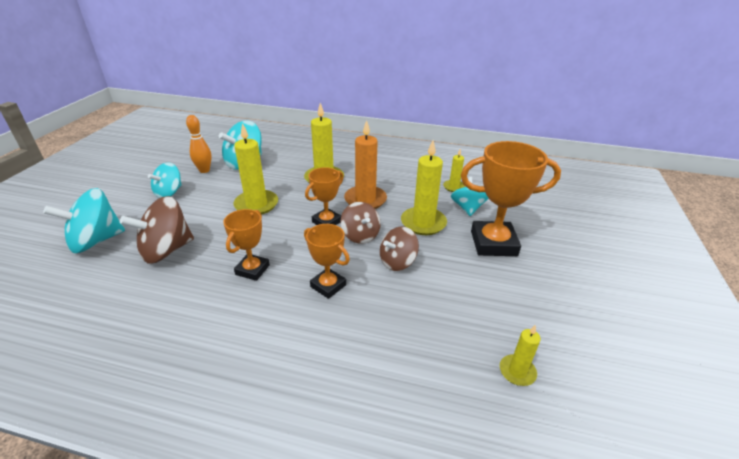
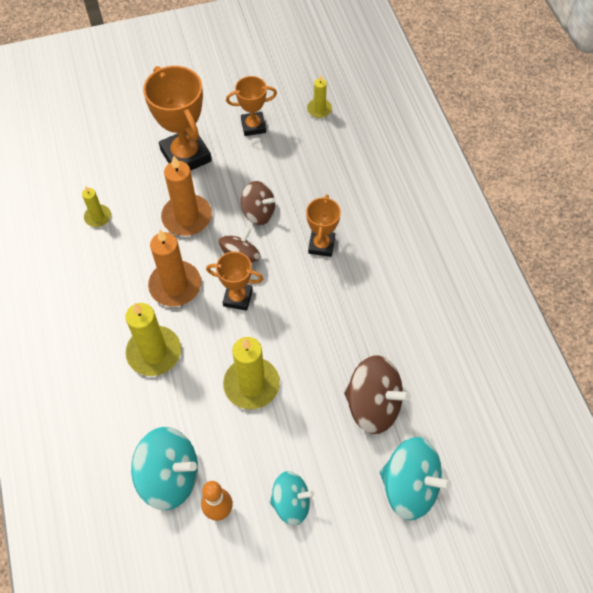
camera: 120 degrees left, 25 degrees up
(252, 270) = (344, 311): orange trophy -> orange trophy (253, 126)
(423, 223) = (187, 217): yellow candle -> orange candle
(467, 208) = (136, 191): turquoise spinning top -> none

